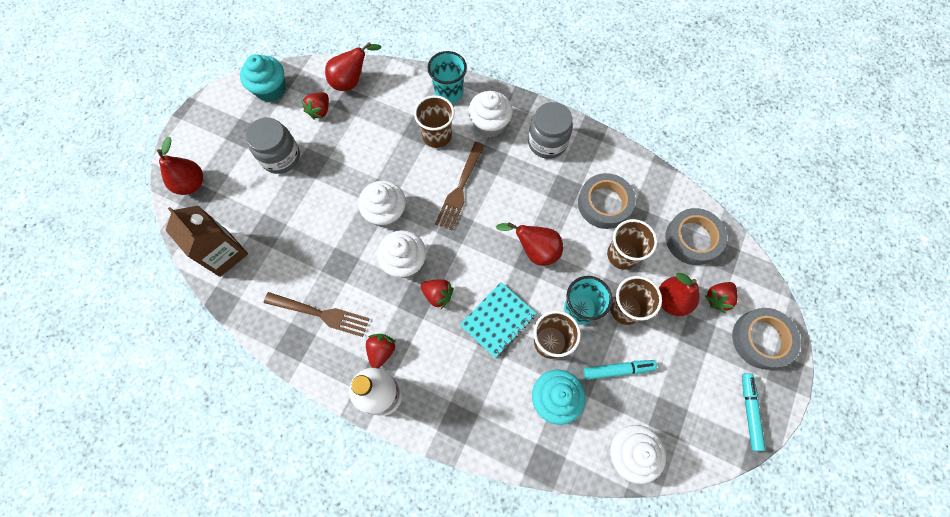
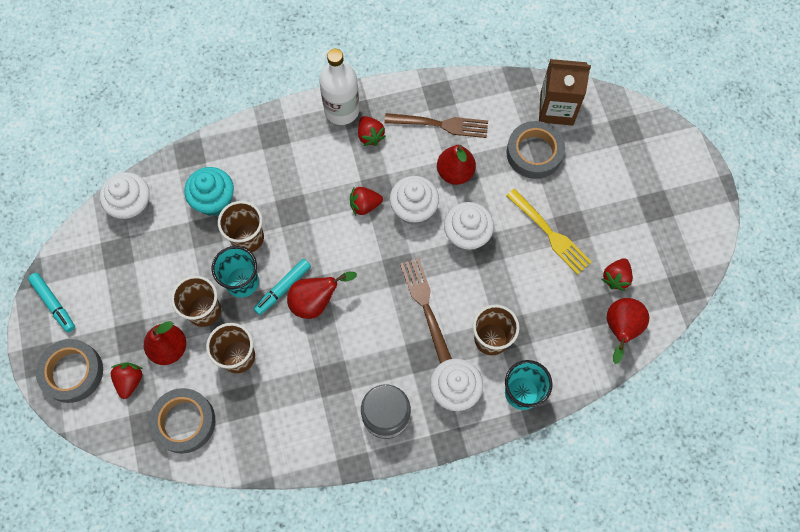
camera: 140 degrees right, 0 degrees up
(191, 184) = (643, 135): red pear -> red pear (455, 172)
(271, 90) = (680, 262): turquoise cupcake -> none
(281, 157) = (601, 211): grey jar -> none
(320, 111) = (616, 278): red strawberry -> red strawberry turned 135 degrees counterclockwise
(320, 314) = (440, 125): brown fork -> brown fork turned 150 degrees counterclockwise
(330, 170) = (549, 233): none -> yellow fork
(498, 320) = (301, 223): turquoise notebook -> none
(604, 204) = (287, 393): grey tape -> grey tape (534, 153)
(618, 370) = (179, 257): turquoise marker -> turquoise marker (283, 288)

